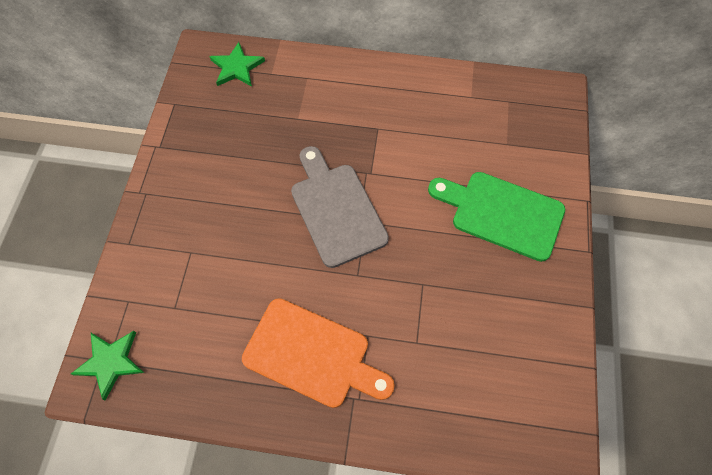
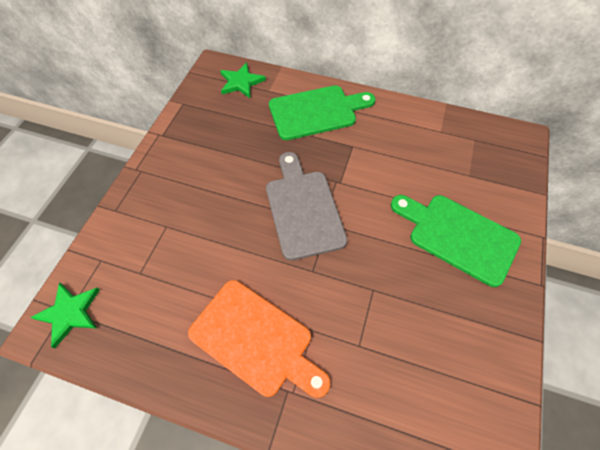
camera: 10 degrees right, 5 degrees down
(331, 92) = (316, 112): none -> green cutting board

